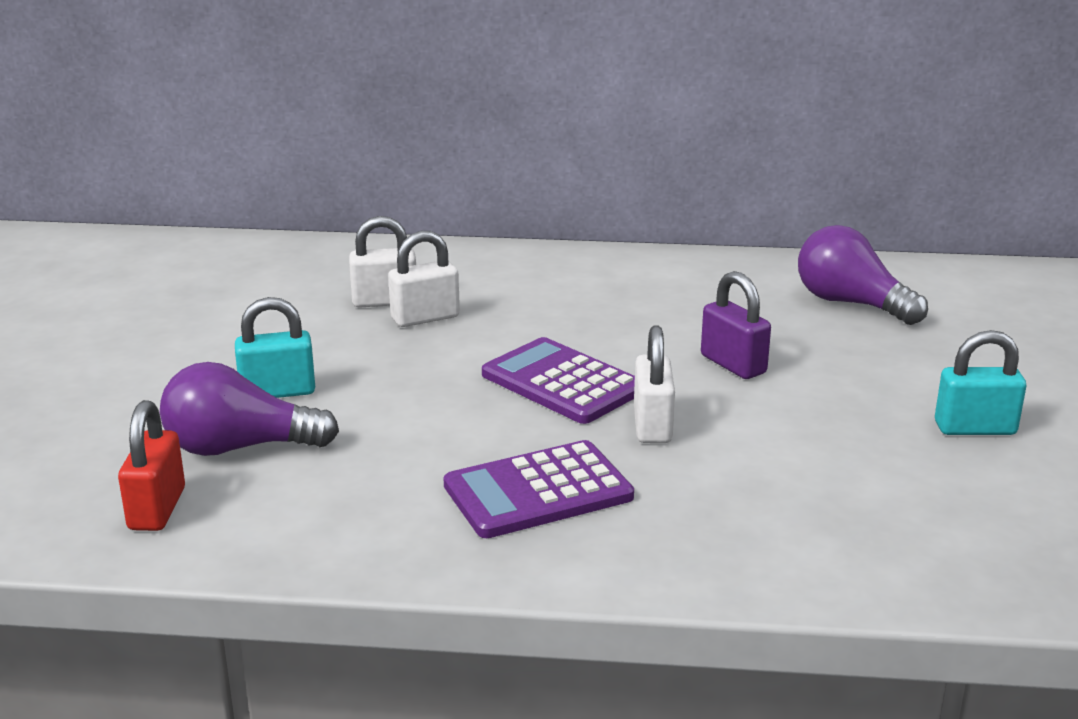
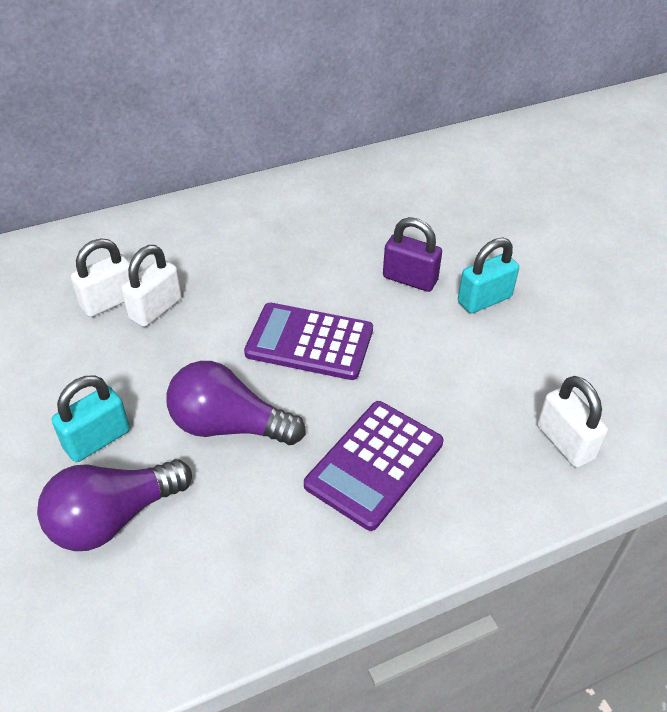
camera: 30 degrees left, 20 degrees up
(157, 509) = (96, 622): red padlock -> none
(652, 426) = (402, 362): white padlock -> white padlock (565, 442)
(850, 303) = (440, 191): purple light bulb -> purple light bulb (228, 426)
(975, 428) = (592, 285): turquoise padlock -> turquoise padlock (484, 299)

